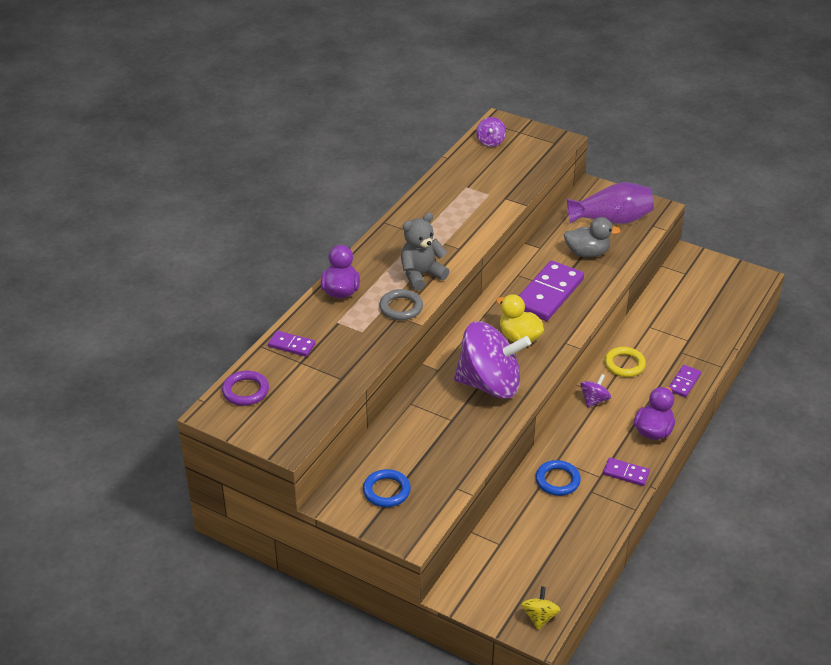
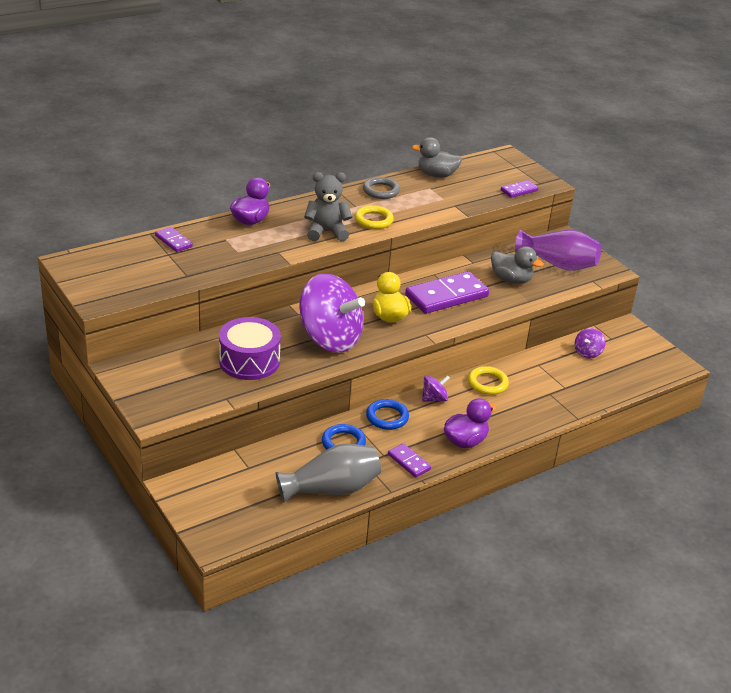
camera: 25 degrees right, 5 degrees down
(245, 391) = (106, 257): purple ring -> none
(386, 491) = (168, 378): blue ring -> blue ring (387, 417)
(401, 307) = (286, 247): grey ring -> grey ring (381, 191)
(441, 439) = (249, 361): none -> purple drum
(450, 244) = (373, 220): none -> yellow ring
(459, 169) = (436, 175): none -> grey duck
(490, 142) = (483, 165): purple spinning top -> purple spinning top (587, 353)
(539, 617) = (228, 534): yellow spinning top -> none
(586, 531) = (331, 489): none -> grey vase
(684, 382) = (530, 417): purple domino -> purple domino (519, 190)

